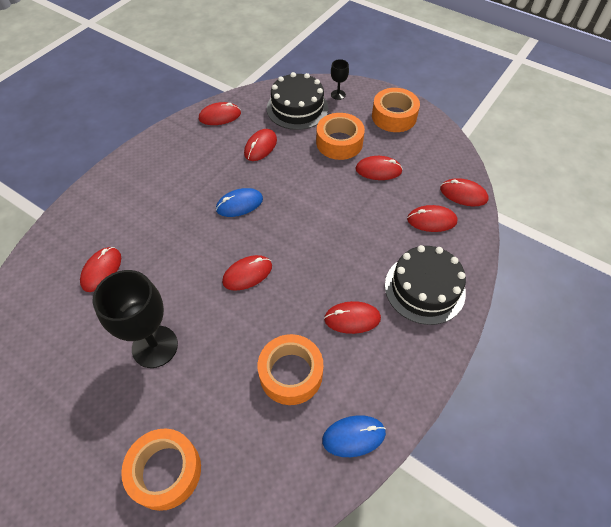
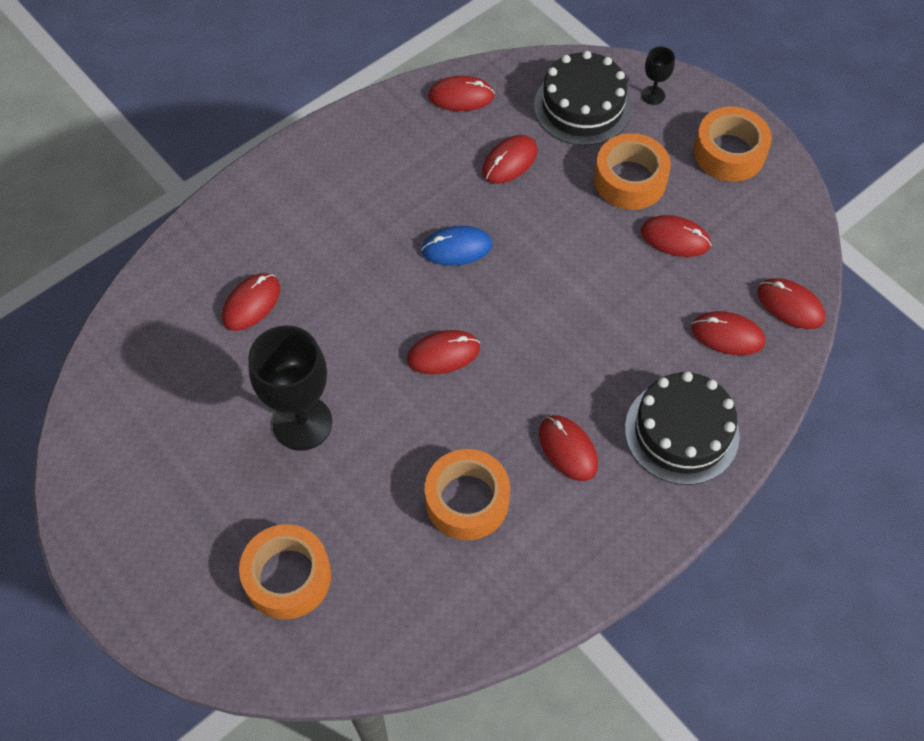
camera: 15 degrees right, 5 degrees up
(352, 318) = (568, 449): red mouse -> red mouse turned 45 degrees clockwise
(353, 436) = (524, 596): blue mouse -> none

